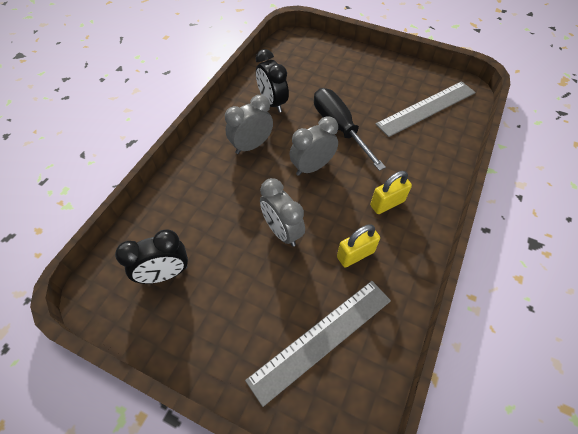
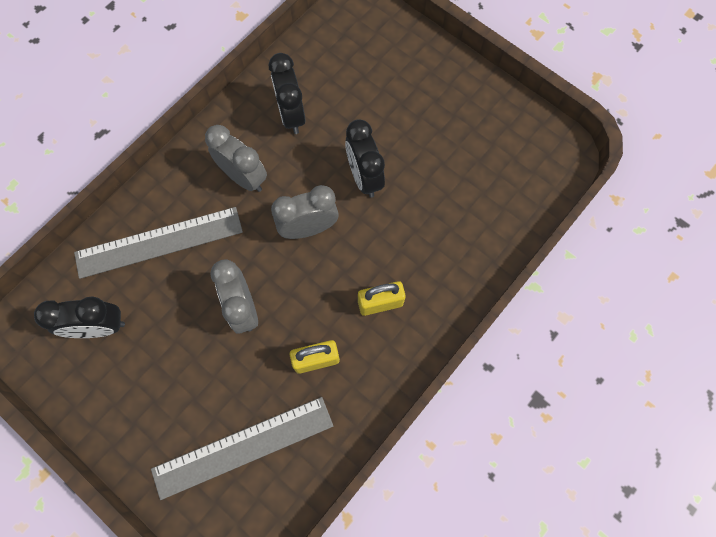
camera: 15 degrees right, 15 degrees up
(251, 146) = (244, 177): grey clock -> grey clock turned 60 degrees clockwise
(339, 128) = (364, 177): black screwdriver -> black clock
(426, 108) = (492, 172): grey ruler -> grey ruler (159, 242)

